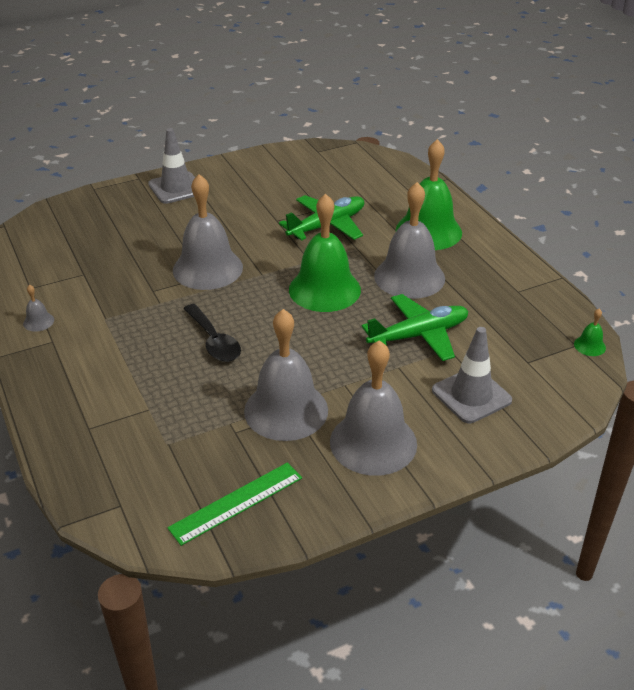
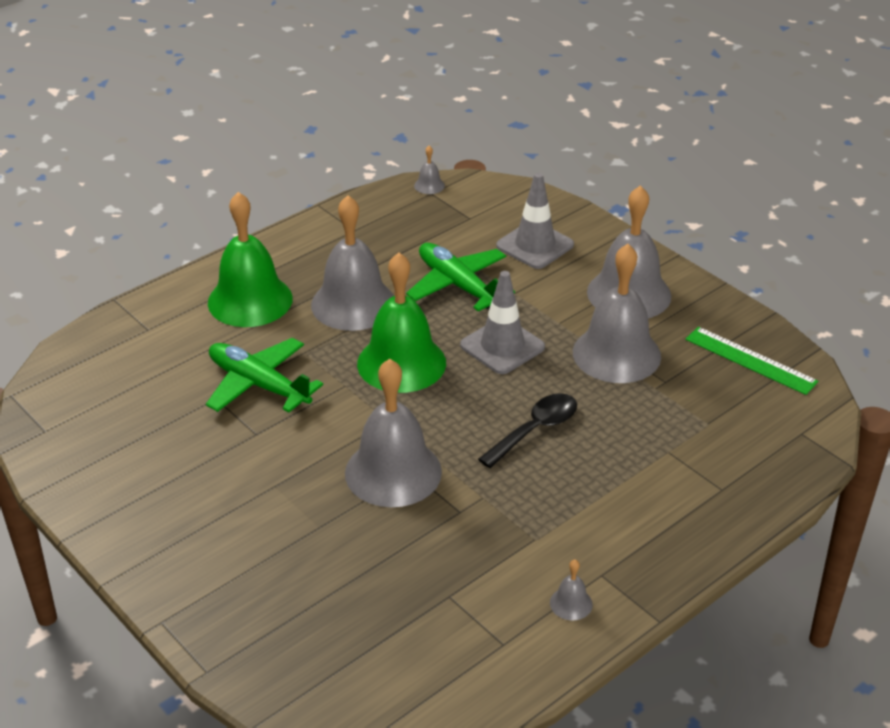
camera: 105 degrees left, 0 degrees up
(176, 188) = (187, 563): grey traffic cone -> grey traffic cone (502, 346)
(589, 345) = (429, 185): green bell -> grey bell

